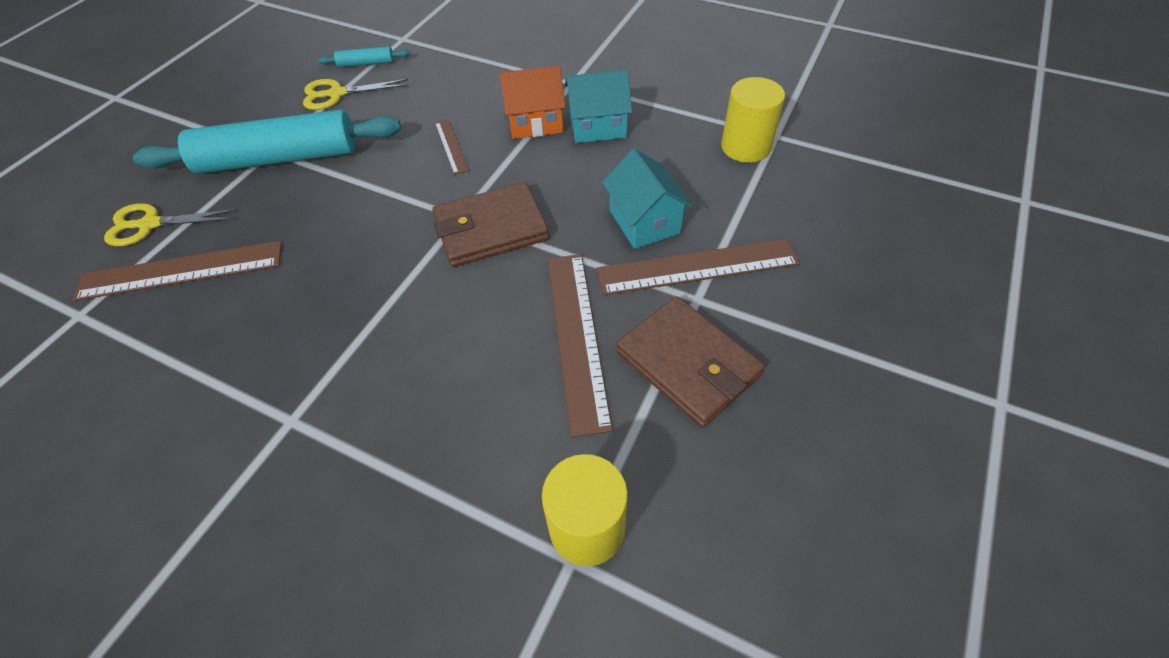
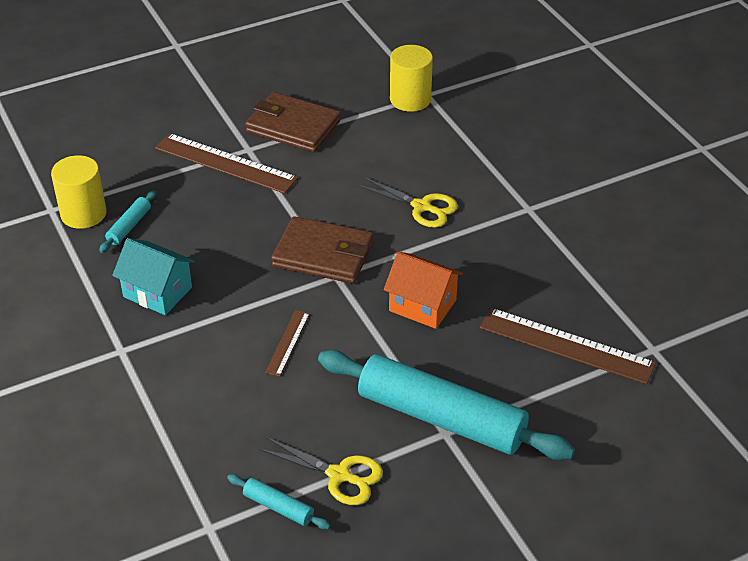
camera: 145 degrees left, 10 degrees down
(150, 224) = (581, 406): yellow scissors -> yellow scissors (422, 207)
(535, 122) = (199, 326): orange house -> orange house (422, 305)
(577, 337) = (336, 166): brown ruler -> none
(644, 222) = (220, 204): turquoise house -> none
(687, 364) = (293, 126): brown wallet -> brown wallet turned 60 degrees counterclockwise
(693, 158) = (129, 226): none -> turquoise rolling pin

